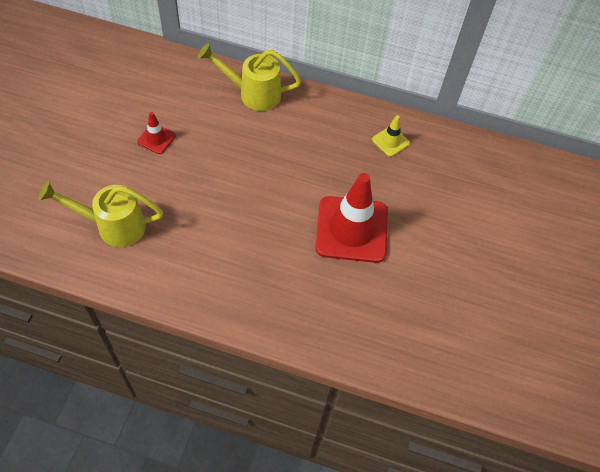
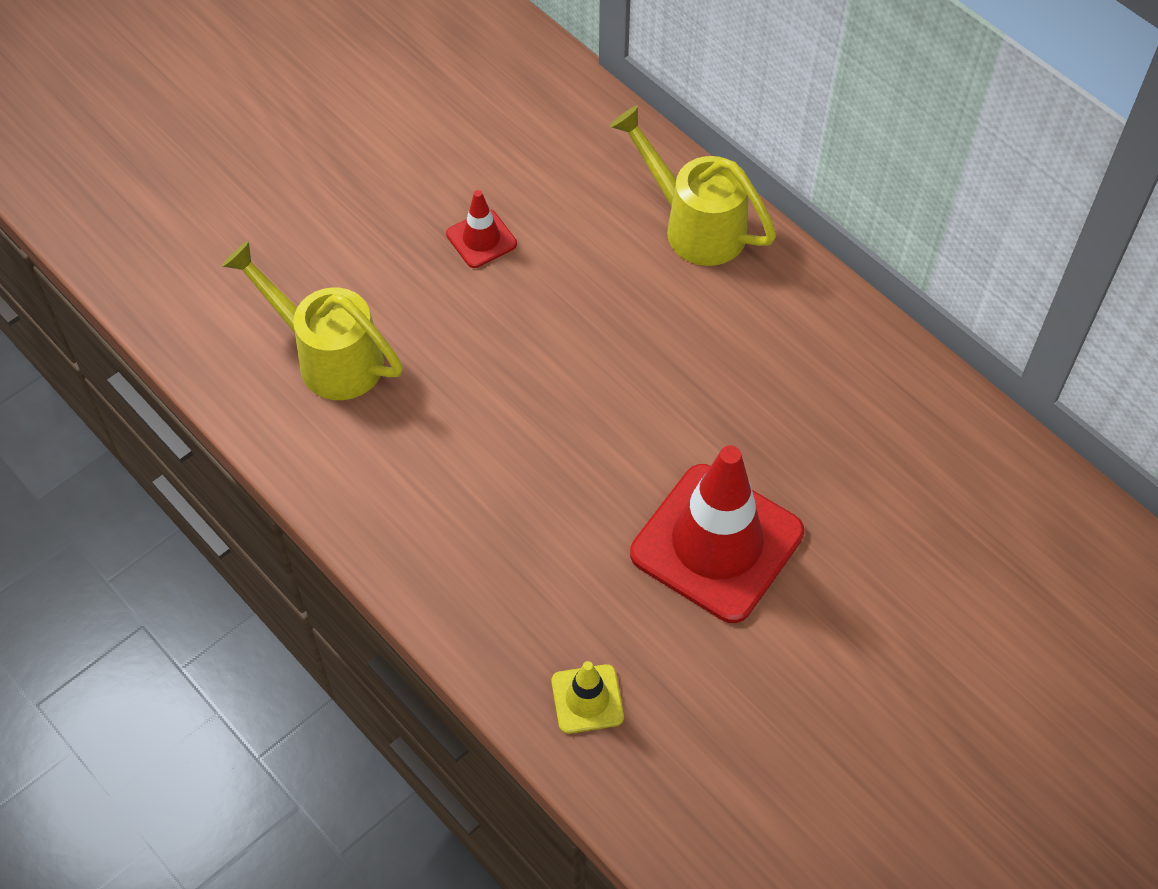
camera: 35 degrees right, 0 degrees up
(390, 141) = (893, 417): yellow traffic cone -> yellow traffic cone (587, 699)

